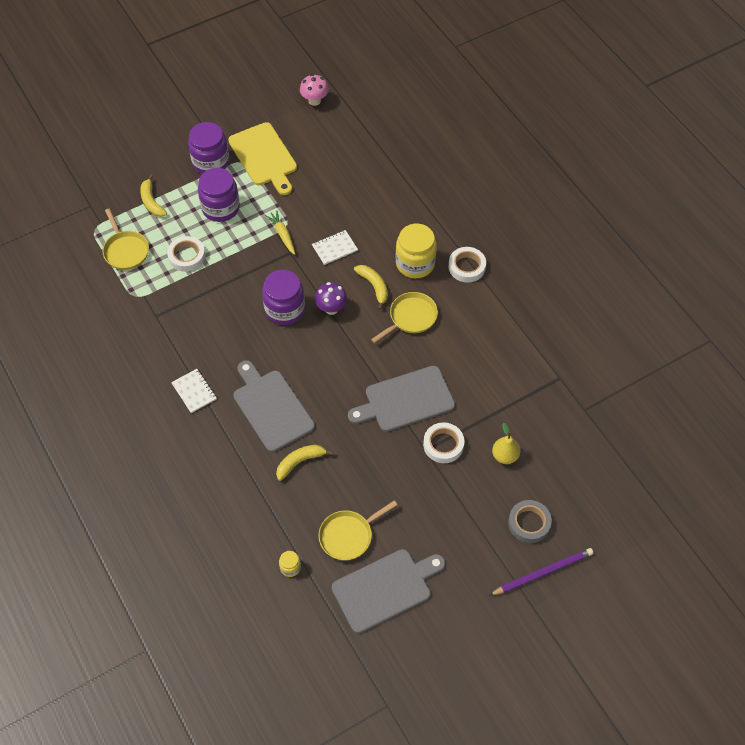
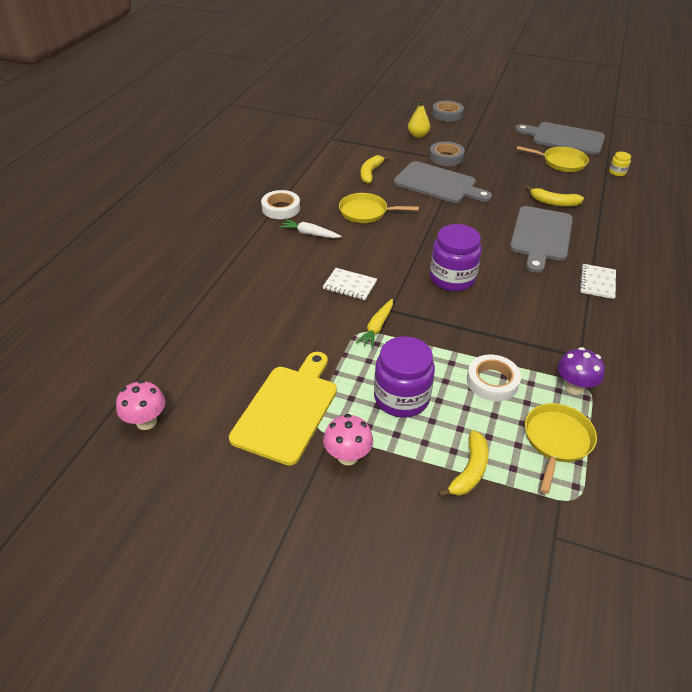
camera: 130 degrees left, 15 degrees down
(211, 162) = (347, 456): purple jar -> pink mushroom
(331, 308) = (414, 254): purple mushroom -> purple mushroom (574, 387)
(374, 286) = (361, 243): yellow banana -> yellow banana (370, 173)
(415, 263) = (309, 234): yellow jar -> white carrot
(443, 445) = (446, 157): white tape -> grey tape
(543, 573) = (468, 101): purple pencil -> none

